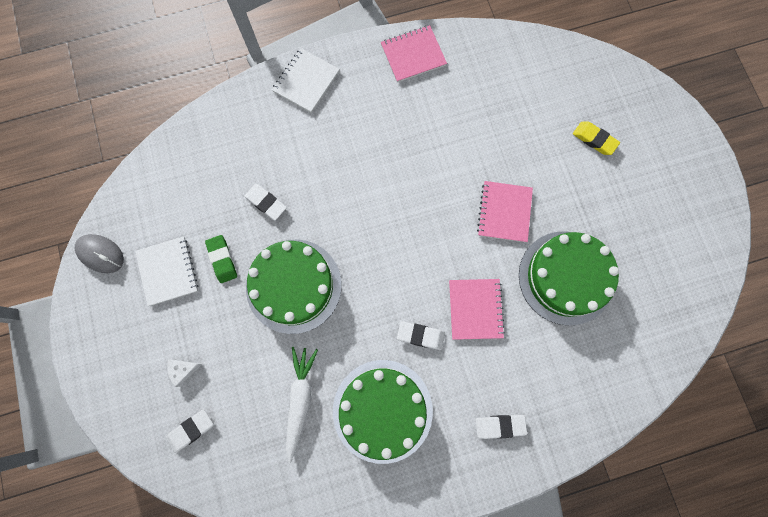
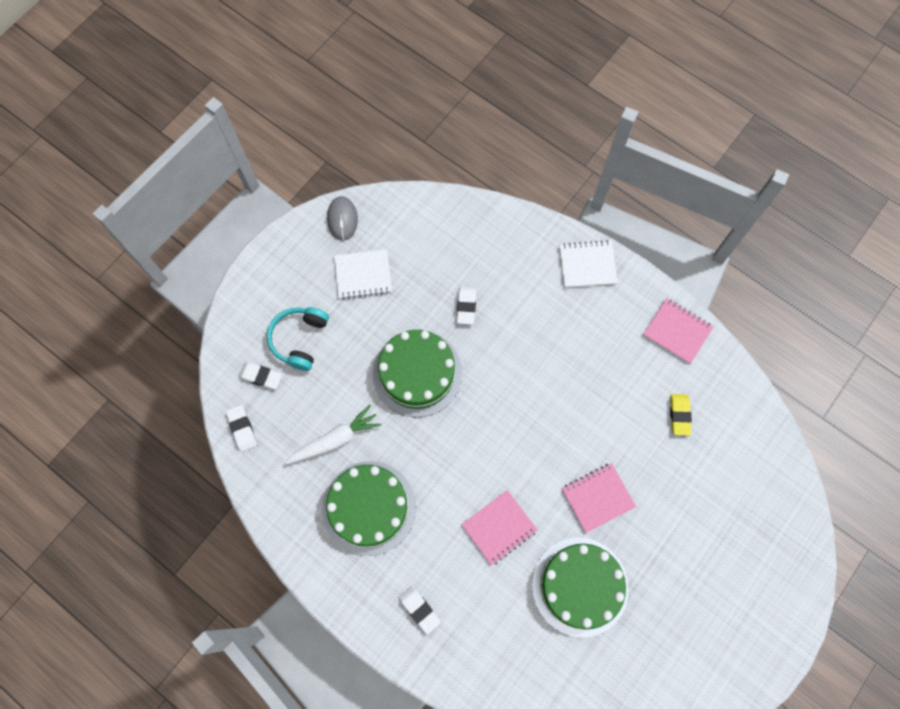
camera: 55 degrees right, 5 degrees down
(168, 271) = (363, 275): white notebook -> white notebook turned 45 degrees clockwise
(183, 370) = (299, 339): white cheese -> turquoise headphones
(222, 259) = (399, 307): green eraser -> none
(420, 336) = (447, 498): white eraser -> white eraser (242, 429)
(594, 139) = (721, 533): yellow eraser -> yellow eraser (679, 415)

